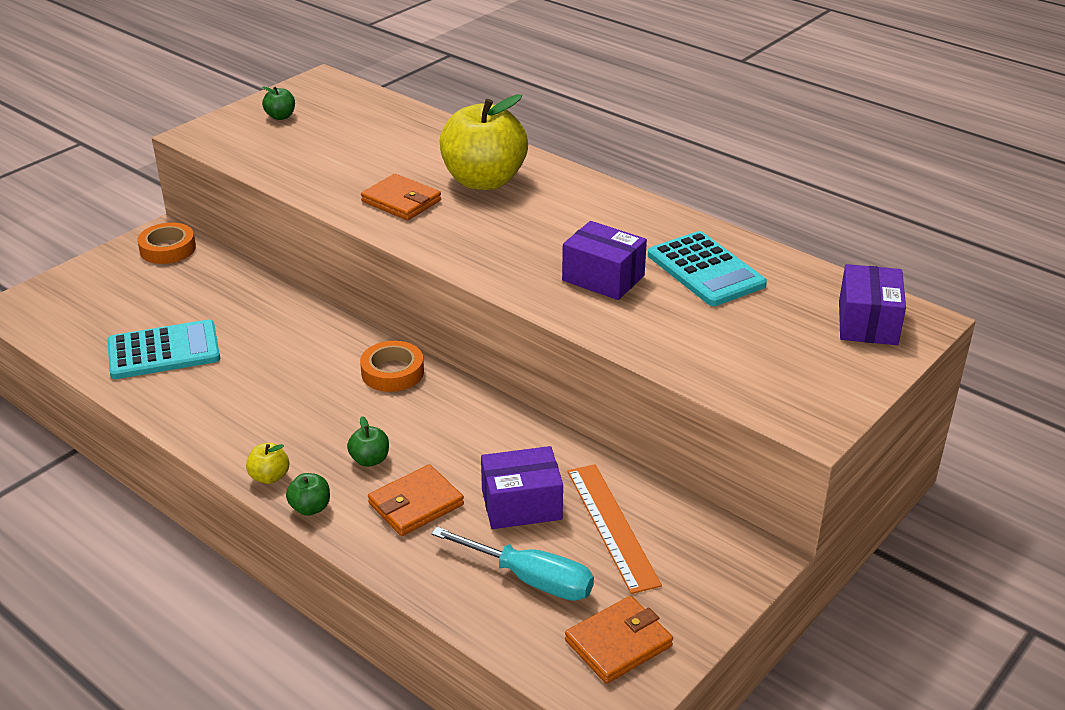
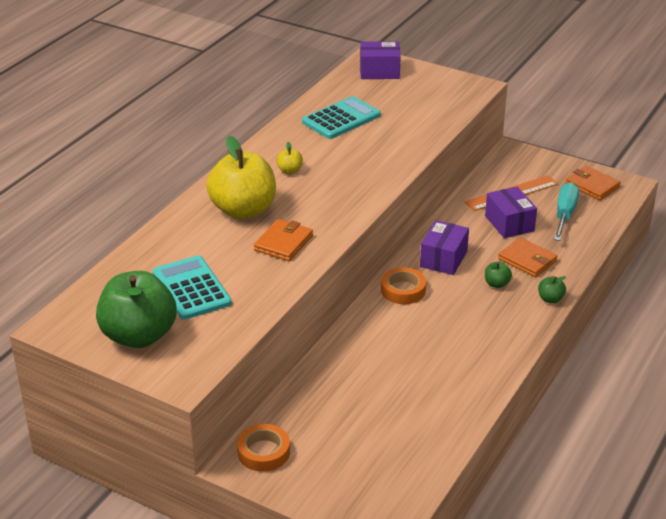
camera: 100 degrees left, 0 degrees up
(164, 351) = (417, 409): turquoise calculator -> turquoise calculator (191, 288)
(269, 477) = (531, 321): yellow apple -> yellow apple (289, 171)
(280, 116) = (139, 336): green apple -> green apple, size x2.48
(603, 278) = (362, 152): purple box -> purple box (443, 259)

